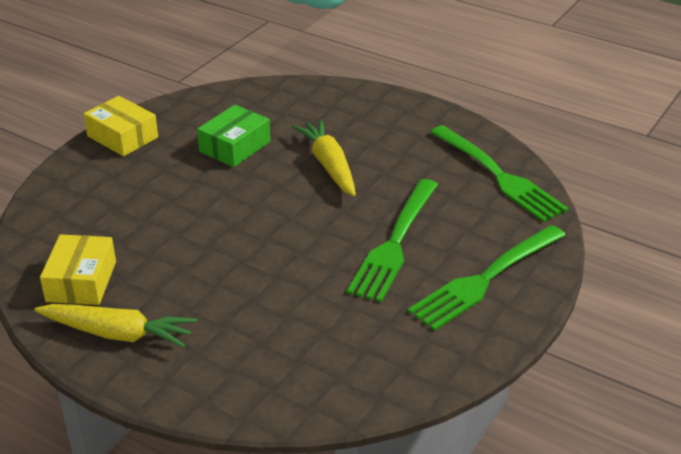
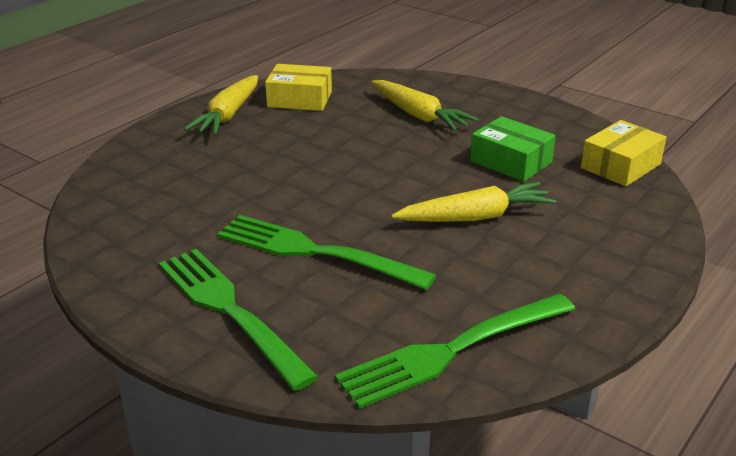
camera: 95 degrees right, 5 degrees down
(123, 137) = (523, 107): yellow box -> yellow box (621, 166)
(135, 197) = (418, 115): none -> yellow carrot

